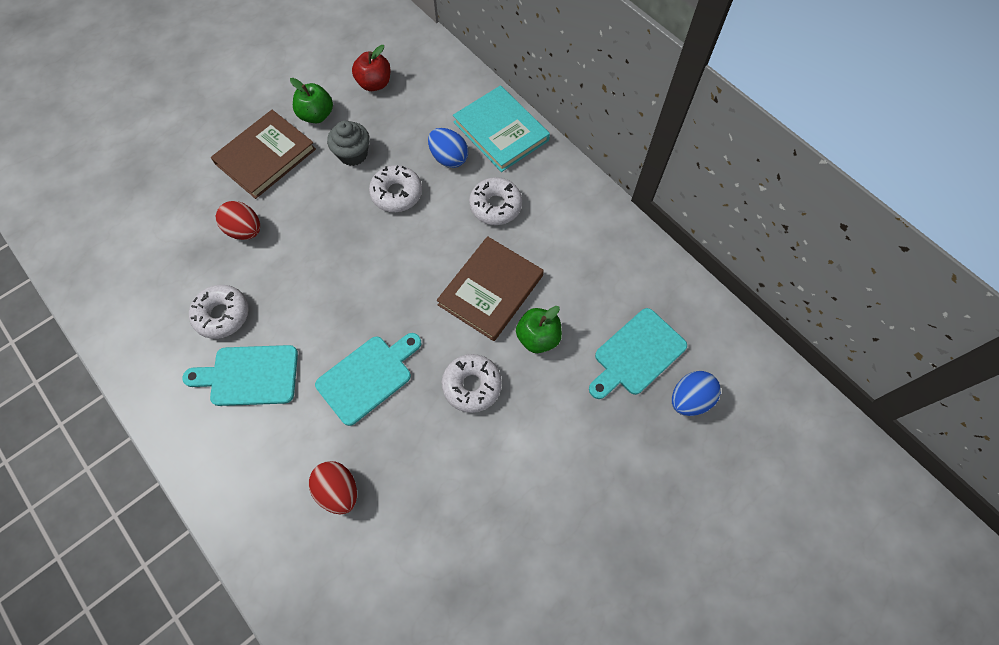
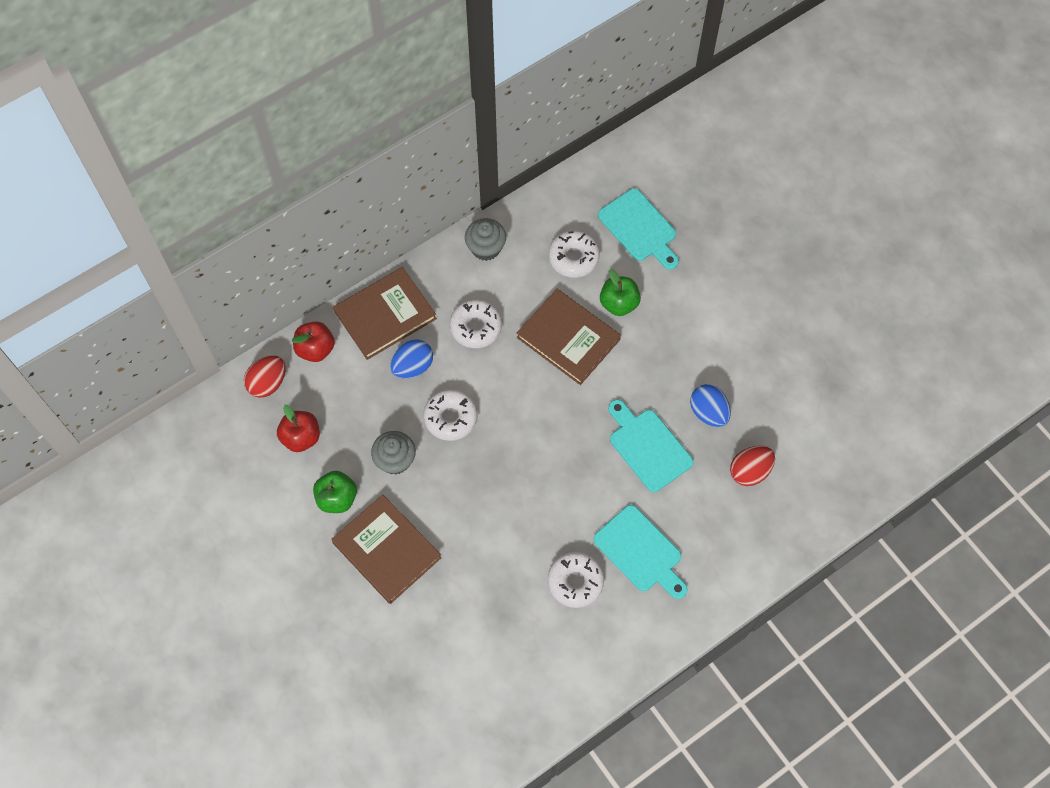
camera: 85 degrees left, 0 degrees up
(245, 230) = (479, 566): red egg -> red egg (268, 383)
(249, 375) = (640, 552): turquoise cutting board -> turquoise cutting board turned 45 degrees counterclockwise
(461, 84) = (315, 349): none -> red apple
(472, 385) = (661, 360): white donut -> white donut (573, 257)
(501, 131) = (385, 315): turquoise book -> brown book
(586, 207) = (486, 248): none -> grey cupcake
(689, 399) = (682, 195): blue egg -> blue egg (708, 412)

